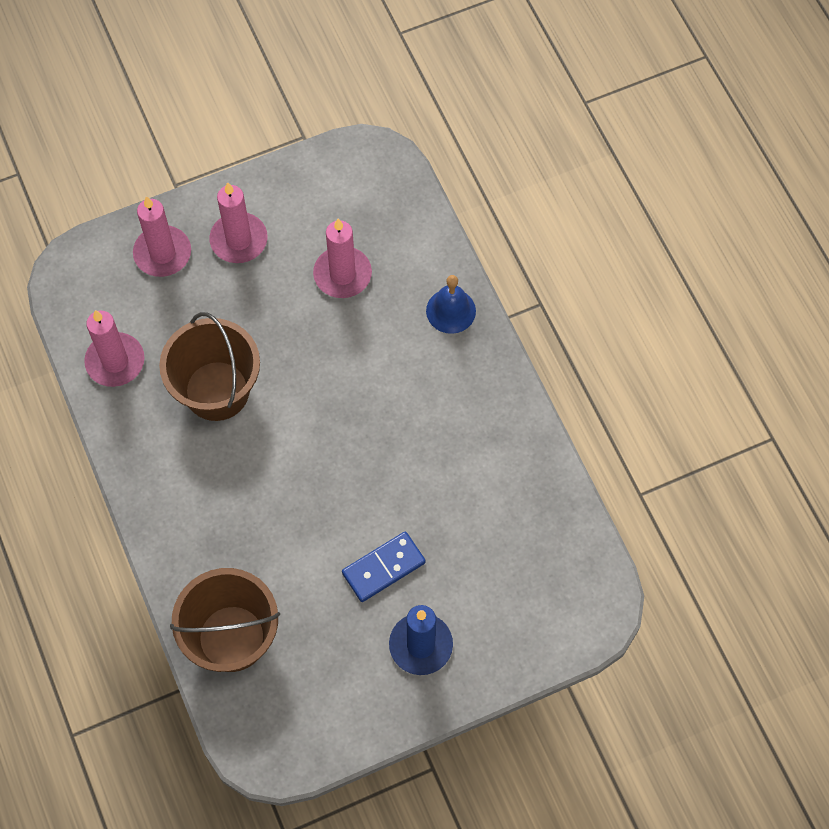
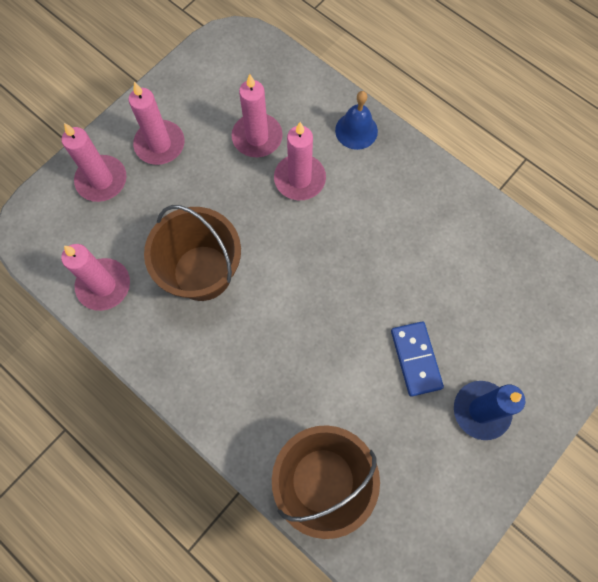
camera: 25 degrees left, 5 degrees up
(363, 337) = (299, 179): none -> pink candle
(383, 568) = (416, 359): blue domino -> blue domino turned 45 degrees counterclockwise

